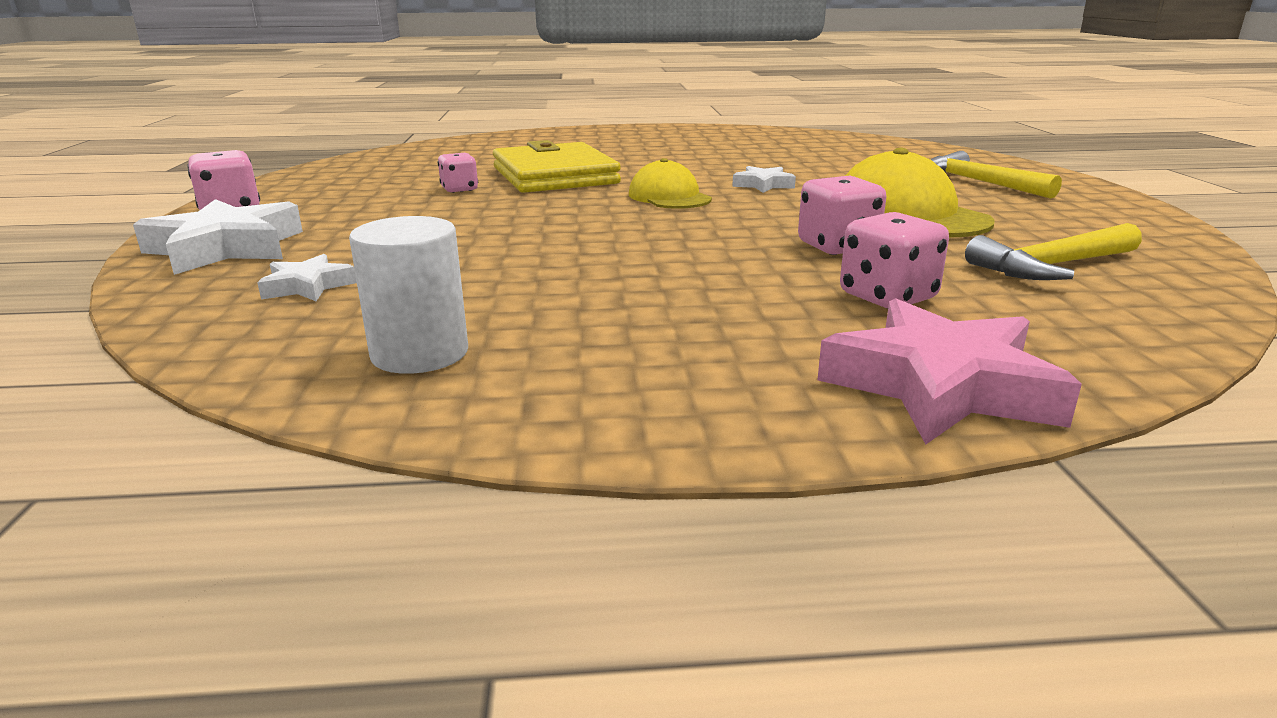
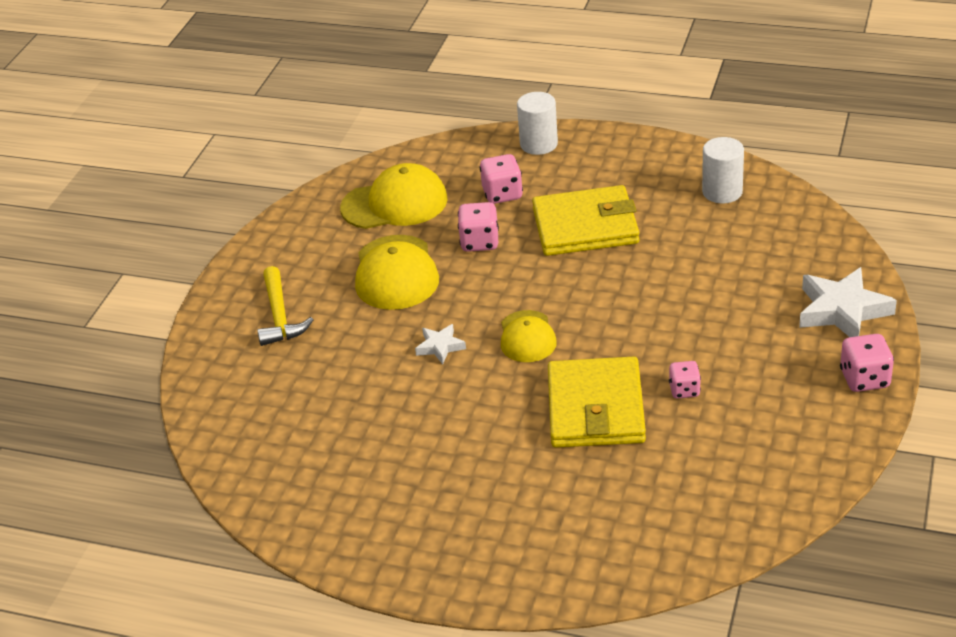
camera: 155 degrees left, 15 degrees up
(307, 286) = (780, 254): white star -> none
(682, 278) = (585, 226): none -> yellow wallet
(941, 386) = (538, 144): pink star -> white cylinder
(1052, 266) = (395, 203): yellow hammer -> yellow cap

